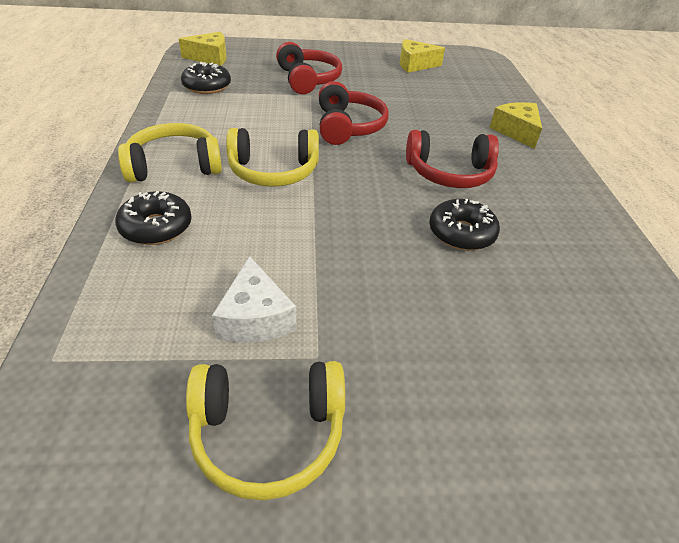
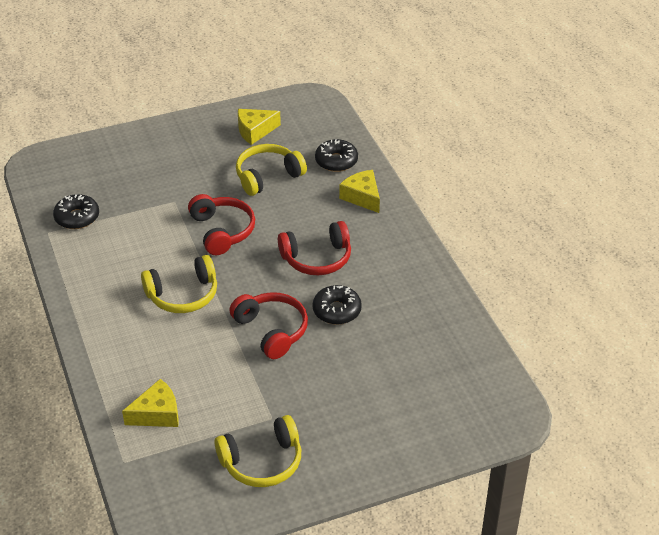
camera: 15 degrees left, 0 degrees up
(156, 227) = (126, 365): black donut -> black donut (336, 161)
(174, 165) = (105, 311): yellow headphones -> yellow headphones (267, 176)
(210, 58) = (56, 177): yellow cheese -> yellow cheese (157, 414)
(255, 317) = (225, 406): white cheese -> none
(308, 79) = (163, 182): red headphones -> red headphones (272, 330)

